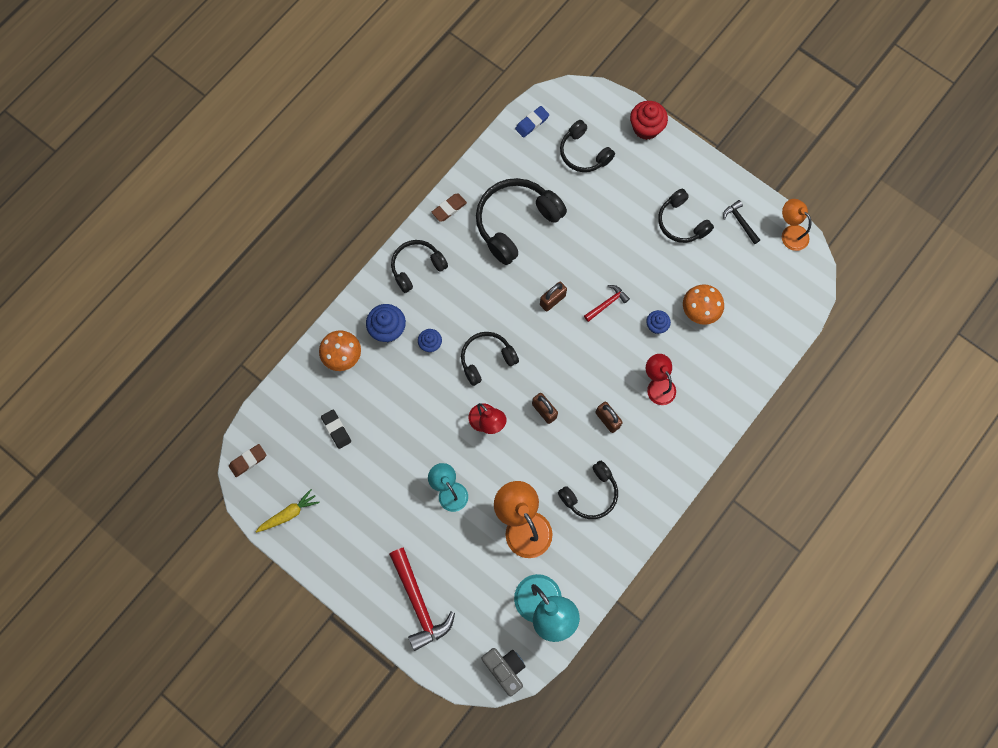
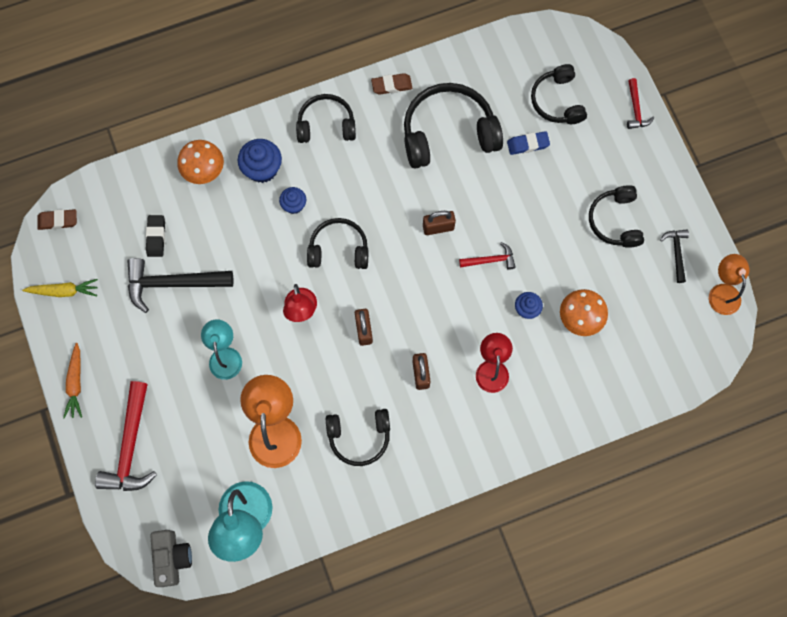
camera: 30 degrees right, 0 degrees up
(344, 580) = (76, 384): none -> orange carrot
(373, 458) = (173, 283): none -> black hammer
(532, 123) = (523, 45): blue eraser -> blue eraser (528, 144)
(646, 128) = (636, 109): red cupcake -> red hammer

